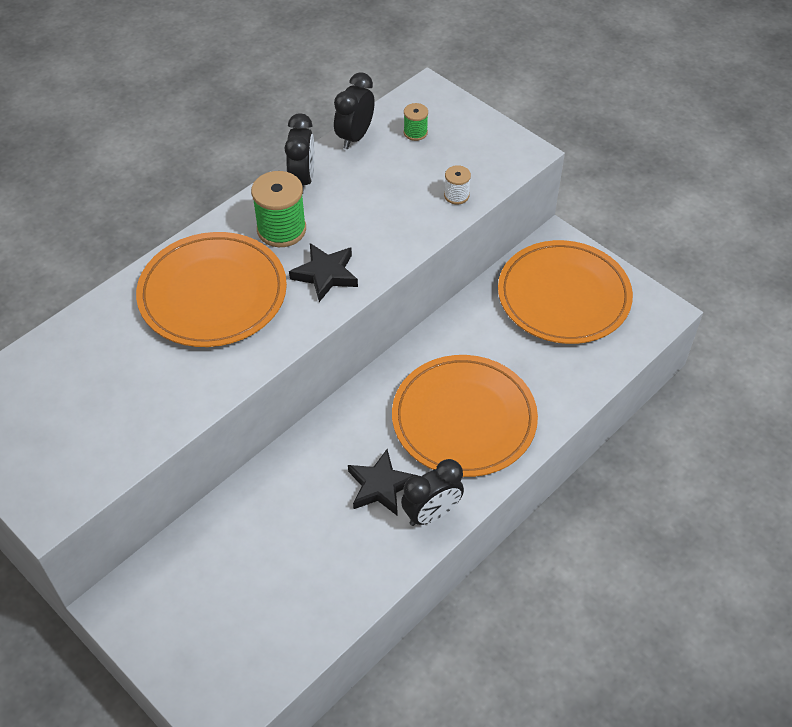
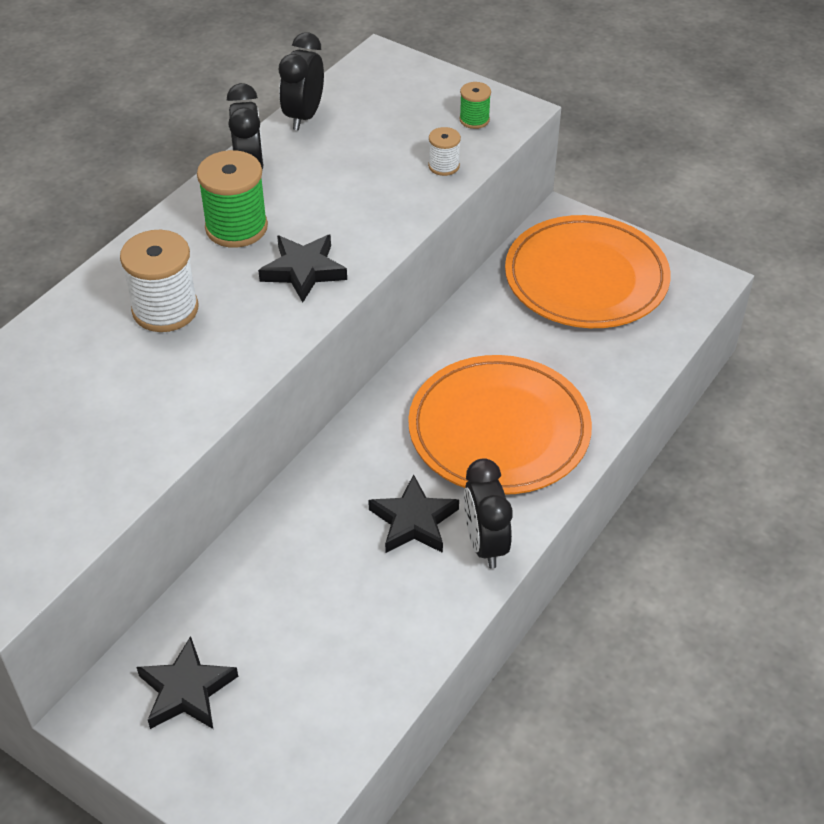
camera: 10 degrees left, 5 degrees down
(182, 597) = (186, 690): none -> black star
(213, 294) = (165, 309): orange plate -> white spool
(415, 132) = (377, 104): green spool -> green spool (474, 120)
(431, 514) = (485, 544): black clock -> black clock turned 120 degrees clockwise

